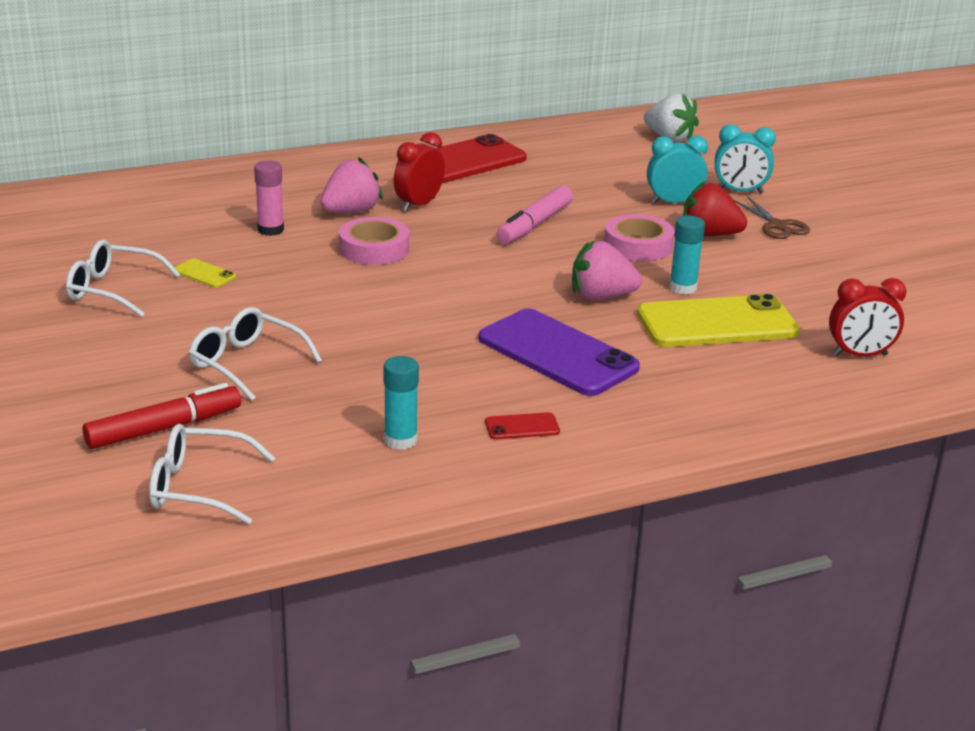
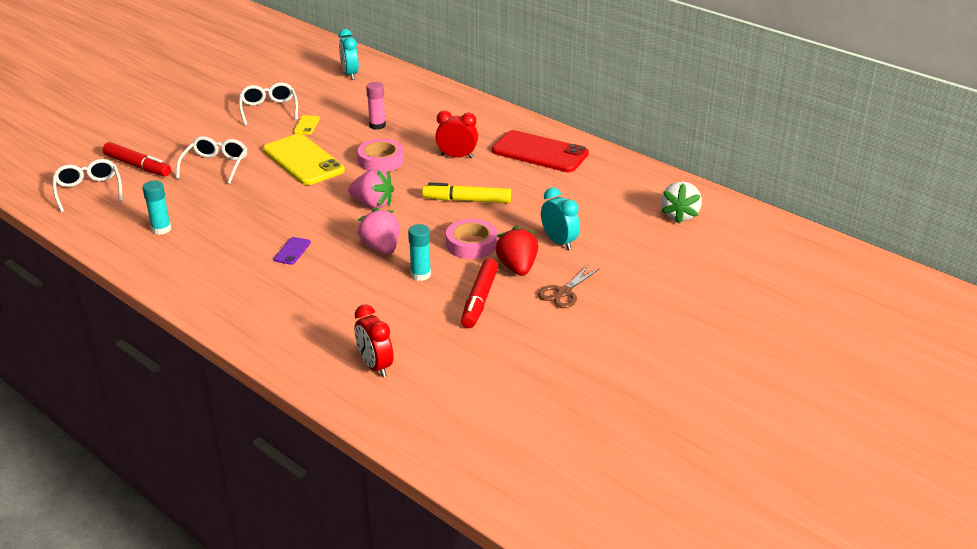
camera: 65 degrees right, 5 degrees up
(351, 211) = (425, 140): pink strawberry -> pink strawberry (372, 204)
(522, 427) = (196, 261): red phone -> none
(534, 224) = (467, 200): pink marker -> yellow marker
(557, 353) = (292, 251): purple phone -> purple phone, size x0.42
(717, 323) = (378, 298): yellow phone -> yellow phone (303, 160)
(740, 191) = (611, 265): turquoise clock -> turquoise clock (350, 74)
(761, 269) = (479, 300): none -> red marker

